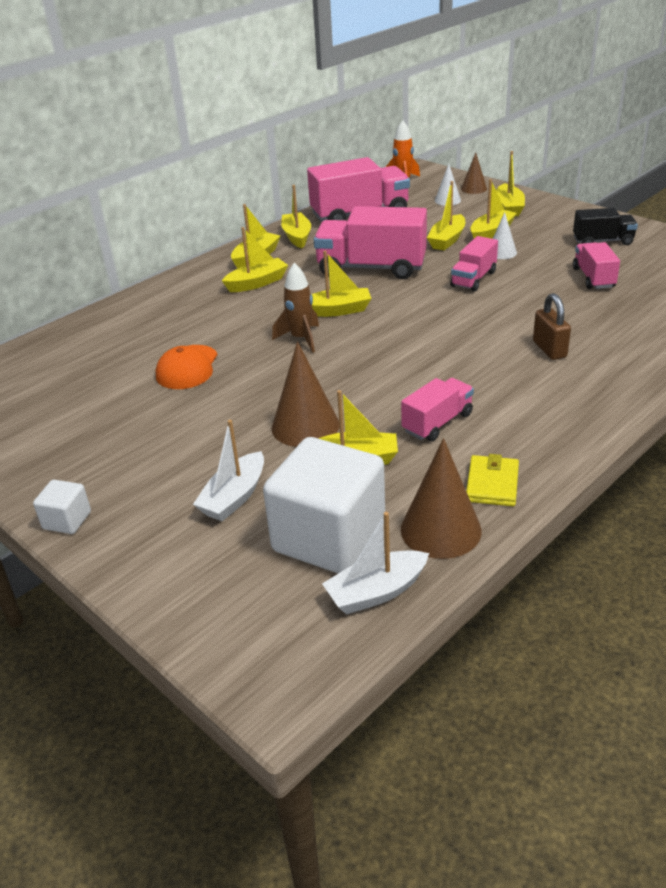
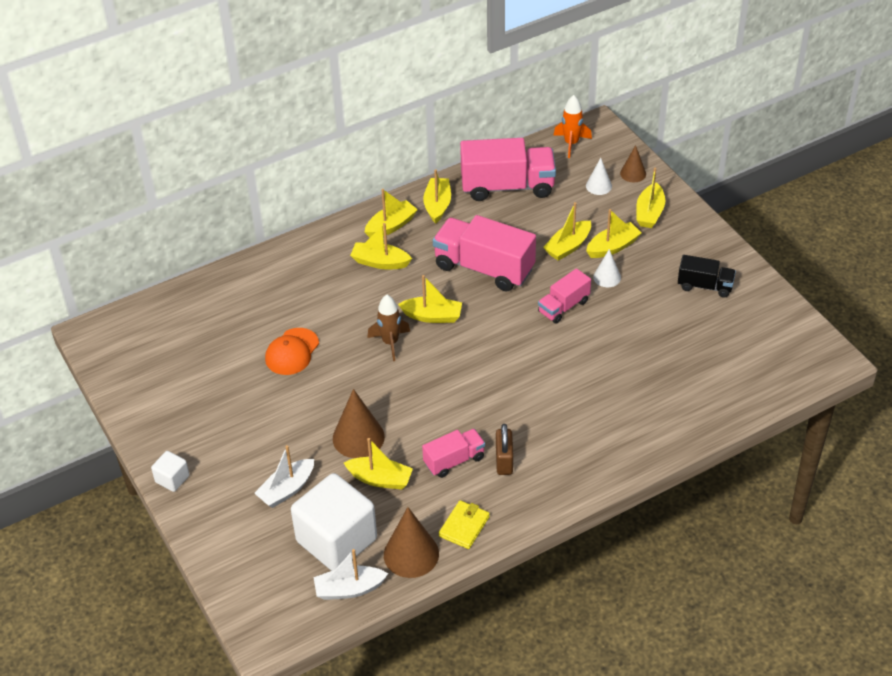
camera: 15 degrees right, 10 degrees up
(257, 283) = (380, 262): yellow boat -> yellow boat turned 150 degrees counterclockwise
(549, 349) = (578, 408): brown padlock -> brown padlock (504, 461)
(593, 278) = (665, 333): pink truck -> none

